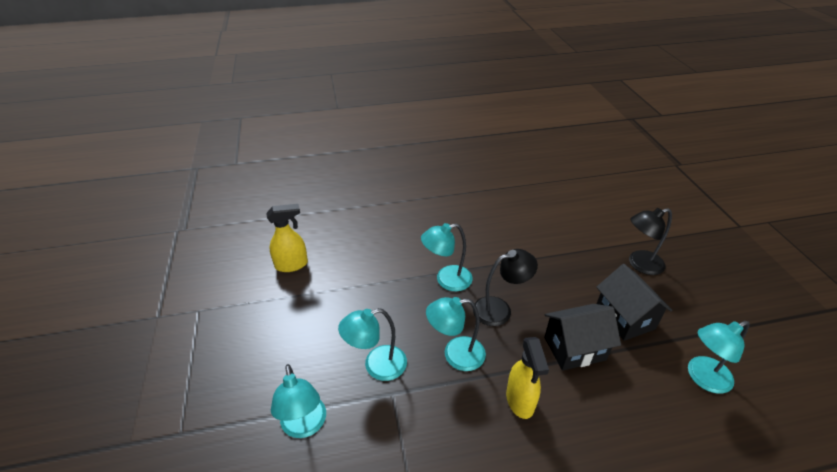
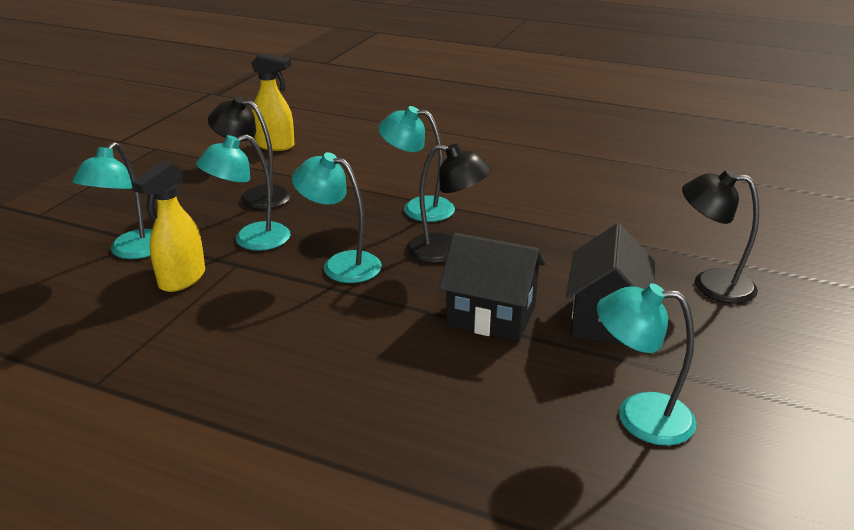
camera: 35 degrees right, 10 degrees down
(333, 322) = (255, 196): none -> black lamp
(377, 366) = (251, 240): turquoise lamp -> turquoise lamp turned 45 degrees counterclockwise
(520, 401) = (358, 326): yellow spray bottle -> yellow spray bottle (182, 279)

